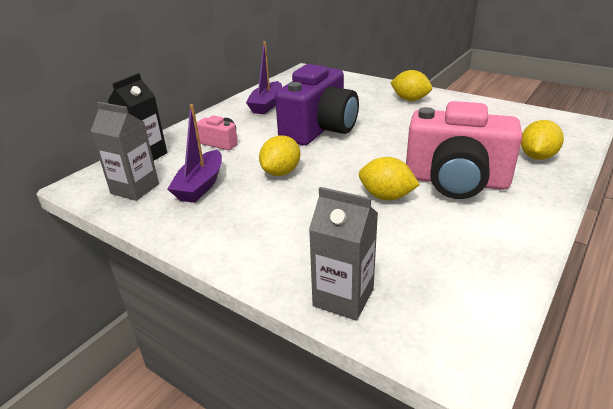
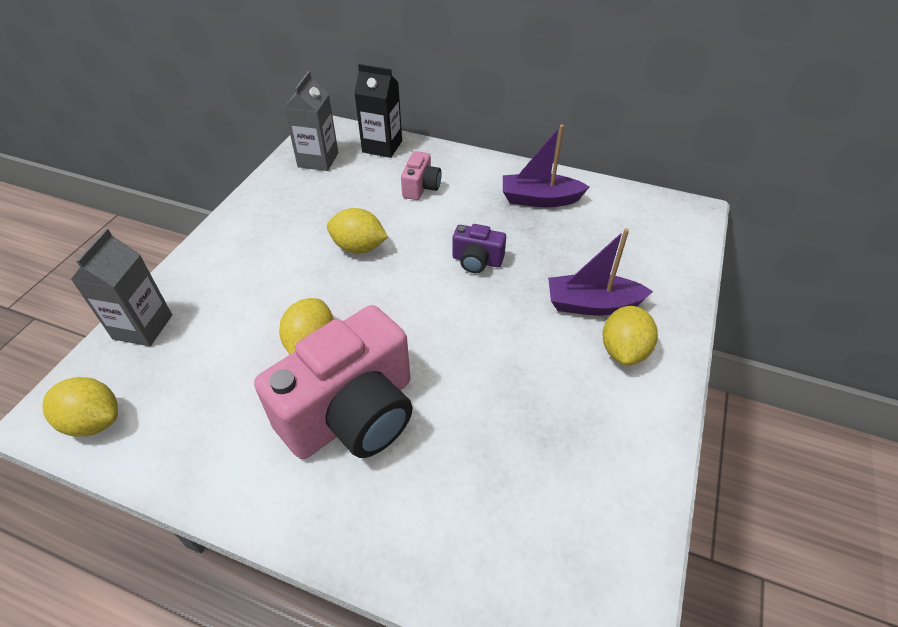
camera: 75 degrees right, 15 degrees up
(200, 185) = (326, 197): purple boat -> purple boat (592, 304)
(319, 129) = (477, 261): purple camera -> purple camera, size x0.45
(456, 181) = (352, 413): pink camera -> pink camera turned 135 degrees counterclockwise
(537, 157) = (443, 529): yellow lemon -> yellow lemon (93, 421)

